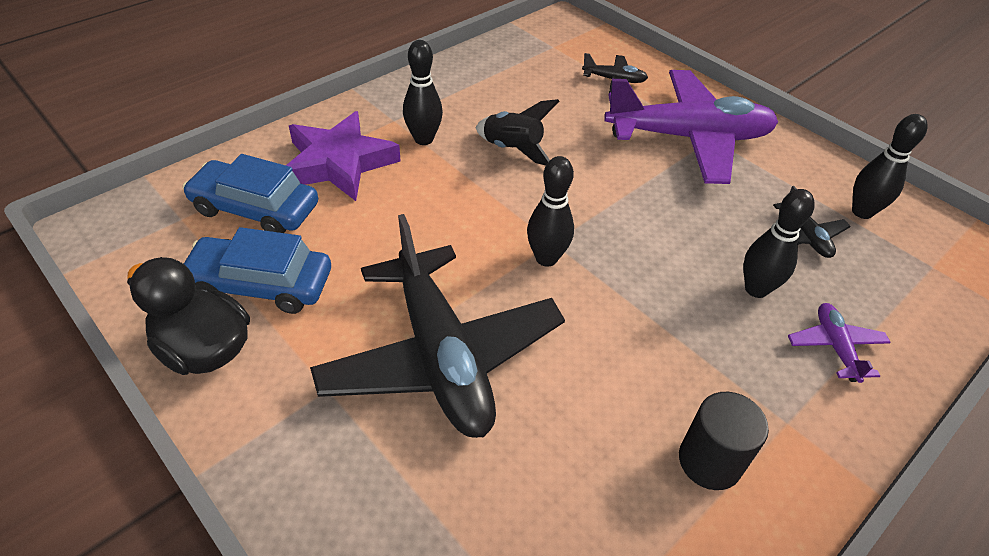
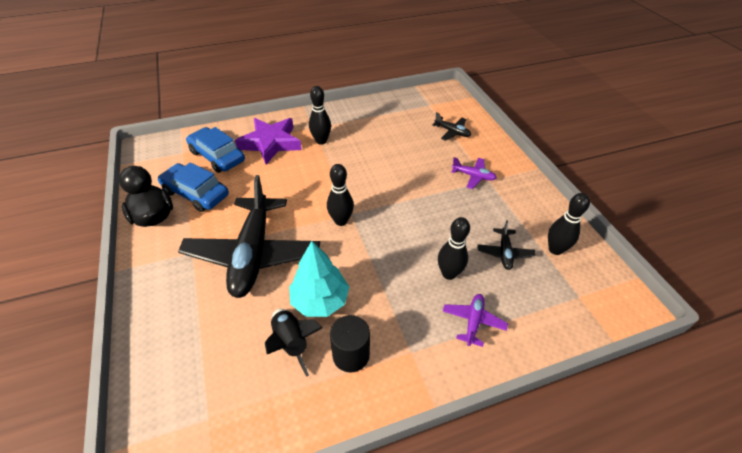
camera: 25 degrees right, 0 degrees up
(512, 150) = (364, 158): black rocket -> black rocket (291, 343)
(603, 394) = (320, 300): none -> turquoise tree
(688, 138) = (473, 176): purple plane -> purple plane, size x0.42

